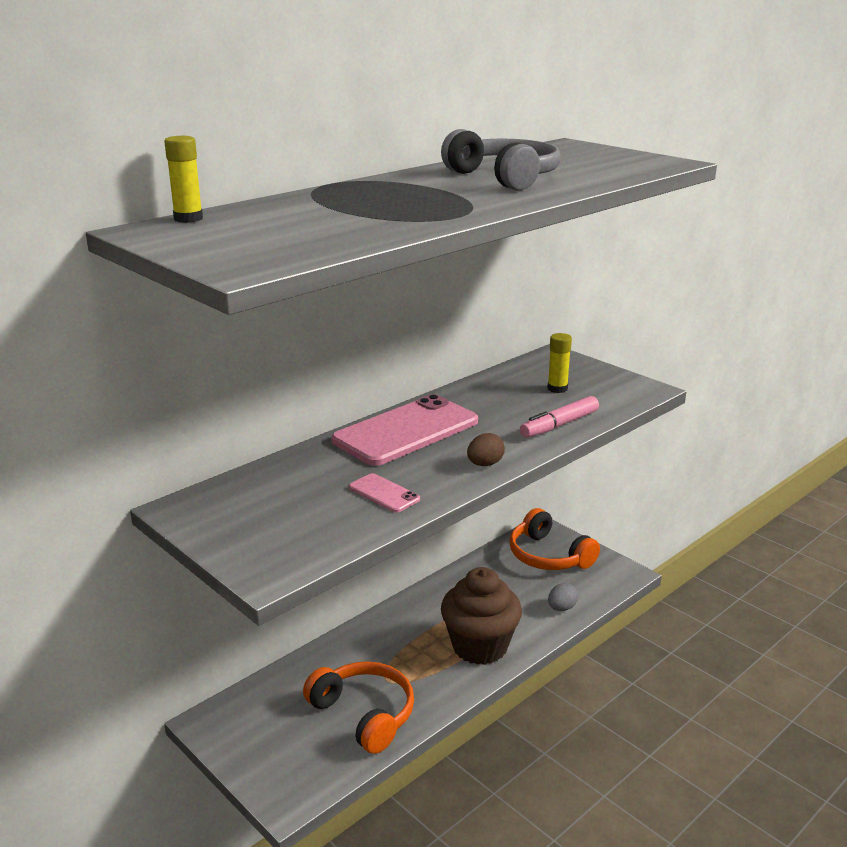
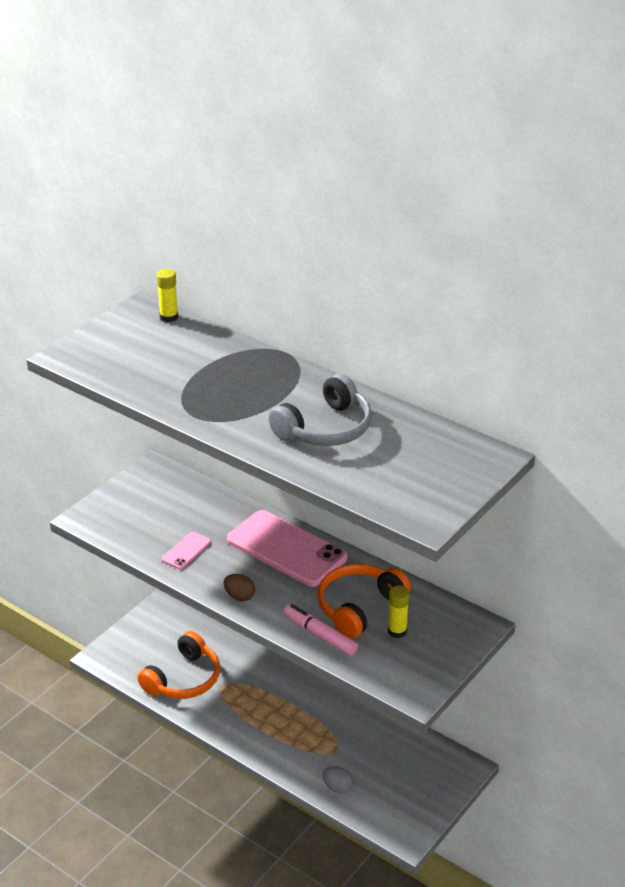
camera: 80 degrees right, 10 degrees up
(480, 646) = (272, 736): brown cupcake -> none
(548, 556) = (419, 774): orange headphones -> orange headphones (359, 607)

